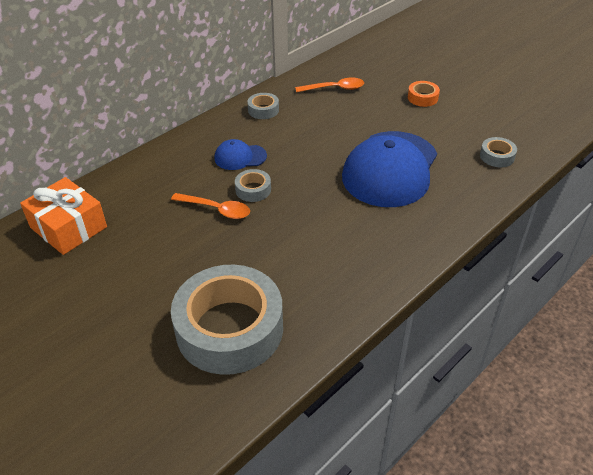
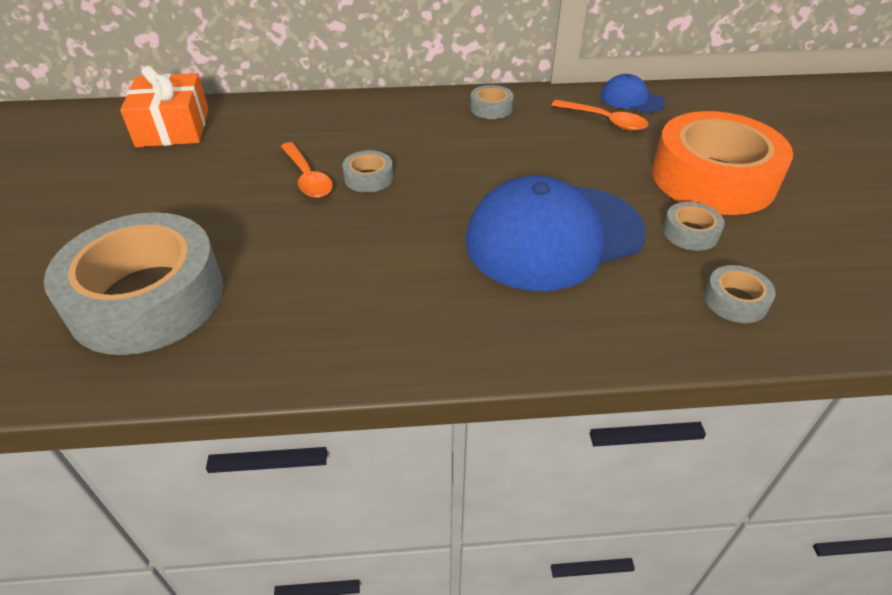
camera: 40 degrees right, 0 degrees up
(240, 157) = (402, 141): blue cap -> blue cap (631, 99)
(422, 98) = (713, 178): orange tape -> orange tape, size x2.44
(445, 133) = (690, 233): none -> grey tape

